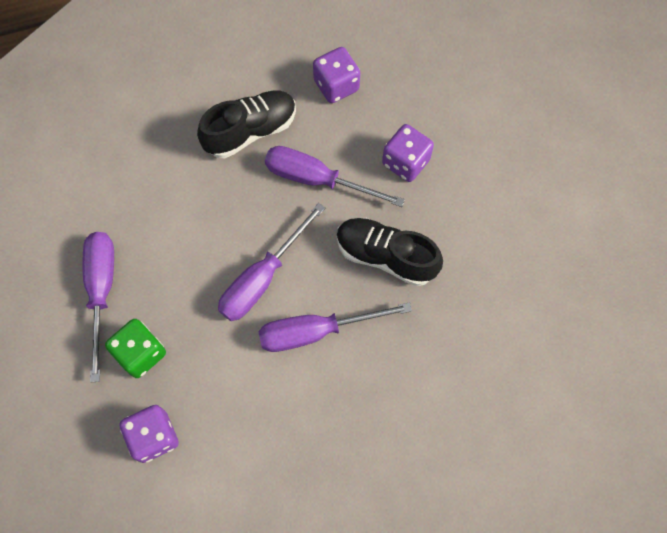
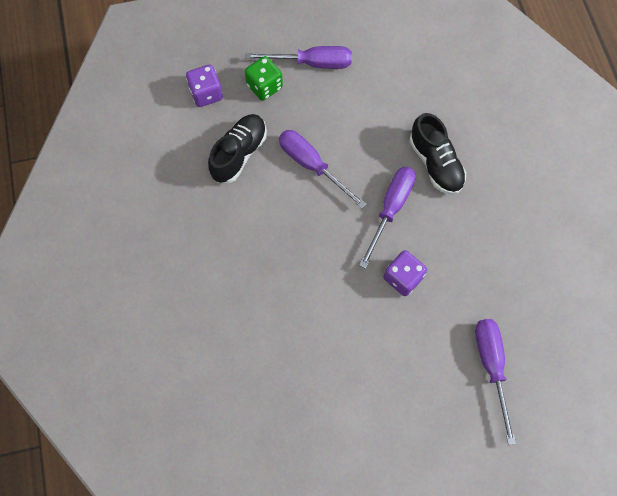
camera: 95 degrees right, 0 degrees up
(316, 331) = (267, 199): purple screwdriver -> purple screwdriver (491, 366)
(336, 85) = (476, 230): purple dice -> none
(385, 256) = (322, 254): black shoe -> black shoe (239, 154)

